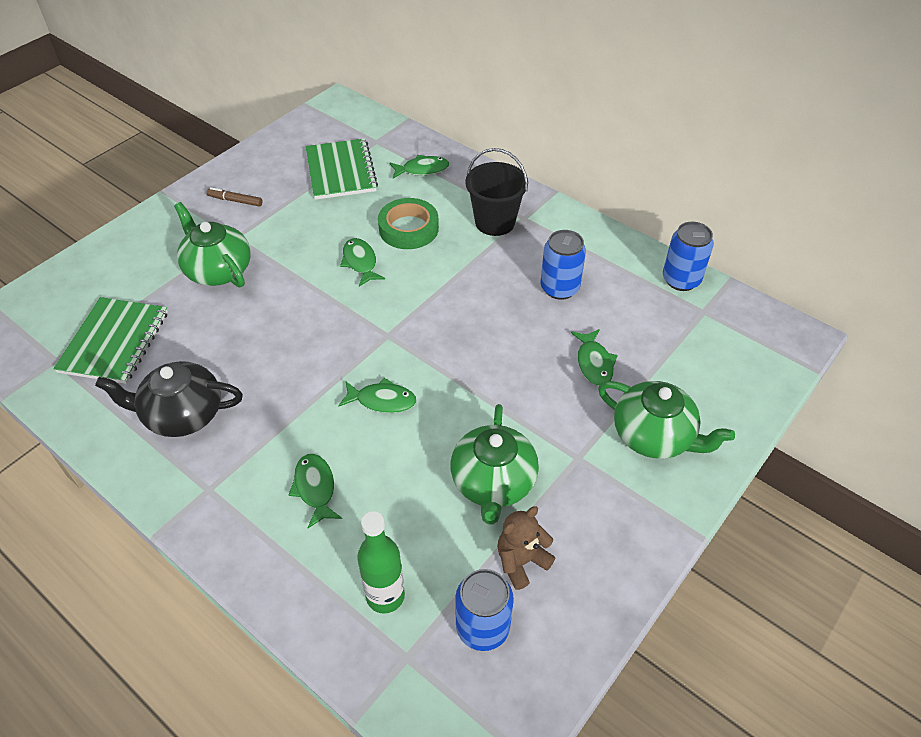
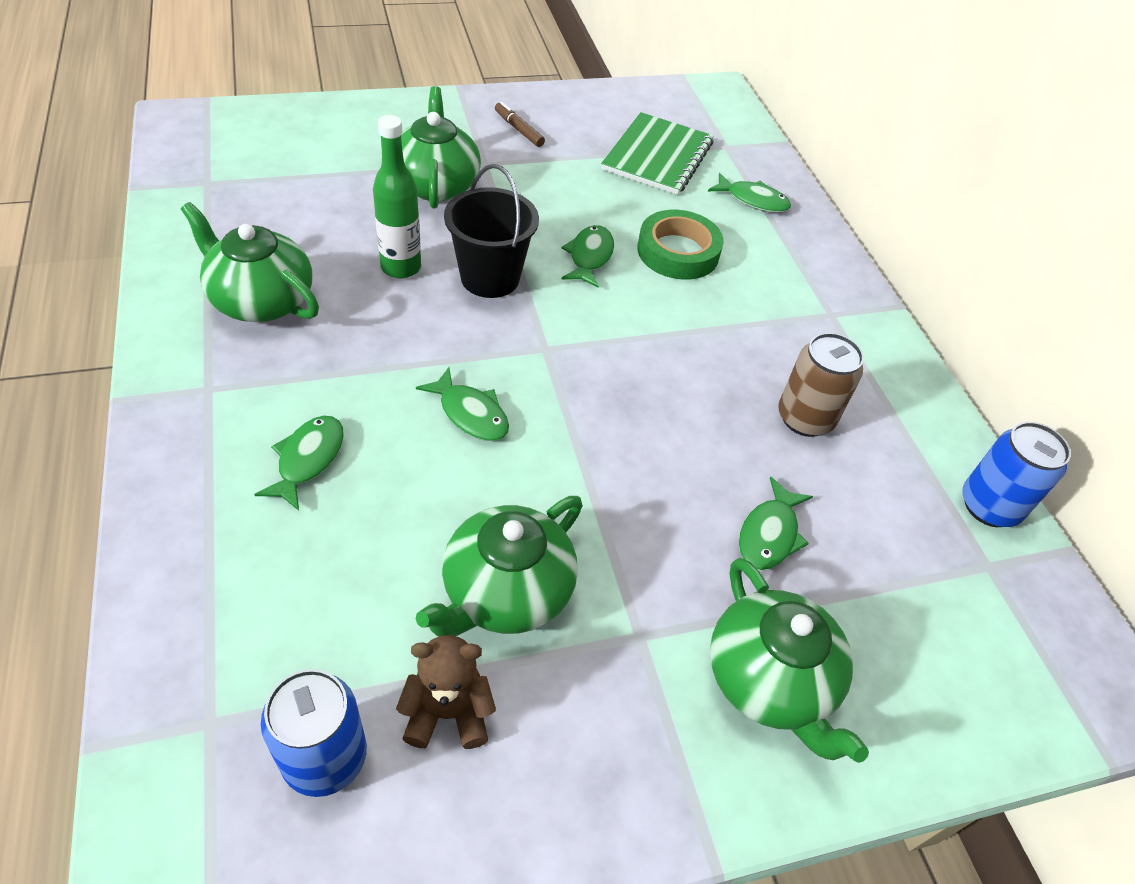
camera: 30 degrees right, 0 degrees up
(114, 342) = (273, 196): green notebook -> none
(182, 414) = (261, 300): black teapot -> green teapot
(385, 596) = (258, 632): green bottle -> green bottle (401, 267)
(495, 222) = (789, 299): black bucket -> black bucket (490, 278)
(559, 288) = (805, 418): blue can -> brown can

